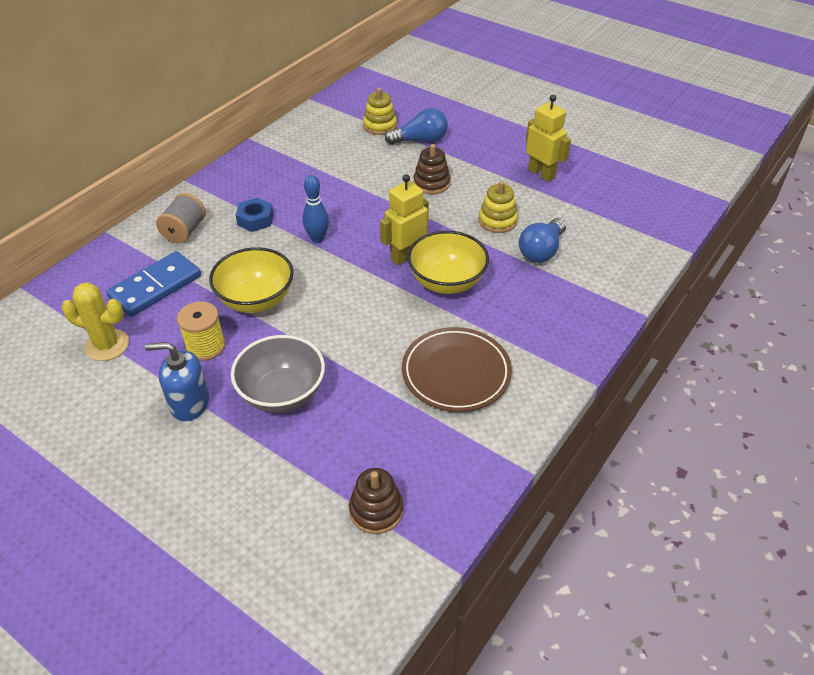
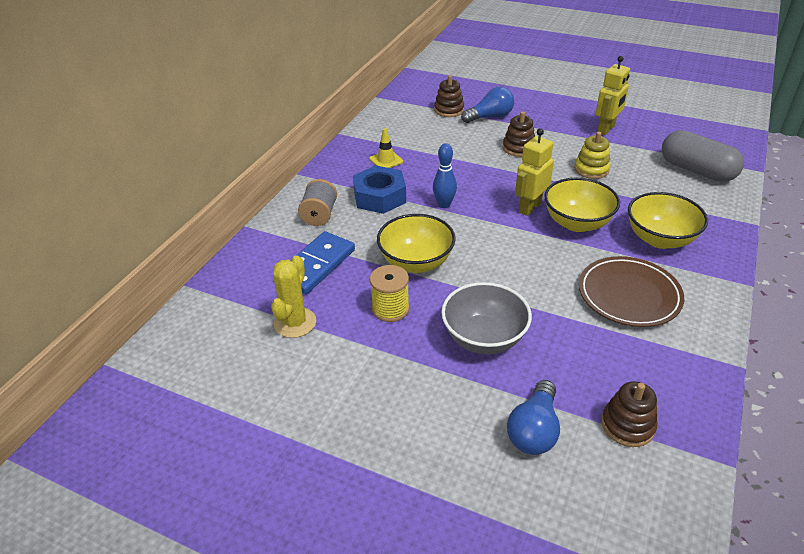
camera: 10 degrees left, 5 degrees down
(107, 345) = (295, 323): yellow cactus -> yellow cactus turned 75 degrees counterclockwise
(189, 403) = (401, 361): blue soap dispenser -> none
(255, 219) = (380, 197): blue nut -> blue nut, size x1.61
(282, 177) = (386, 160): none -> yellow traffic cone
(380, 126) = (449, 110): yellow stacking toy -> brown stacking toy
(526, 314) = (659, 239): none -> yellow bowl
(541, 174) = (606, 129): yellow robot -> yellow robot turned 90 degrees clockwise
(541, 251) = (642, 187): blue light bulb -> blue light bulb (534, 430)
(615, 239) = (696, 170): none -> grey capsule

